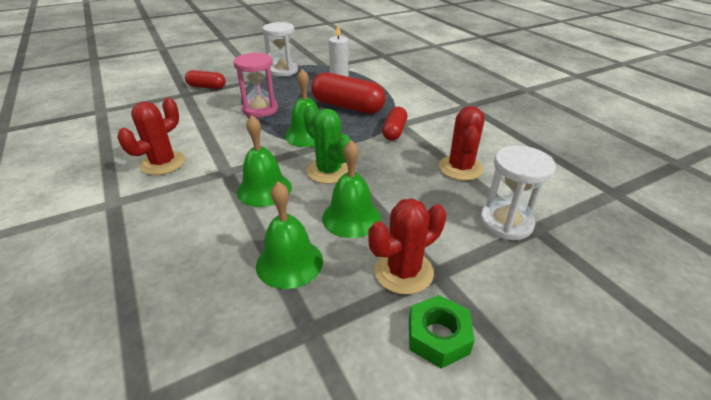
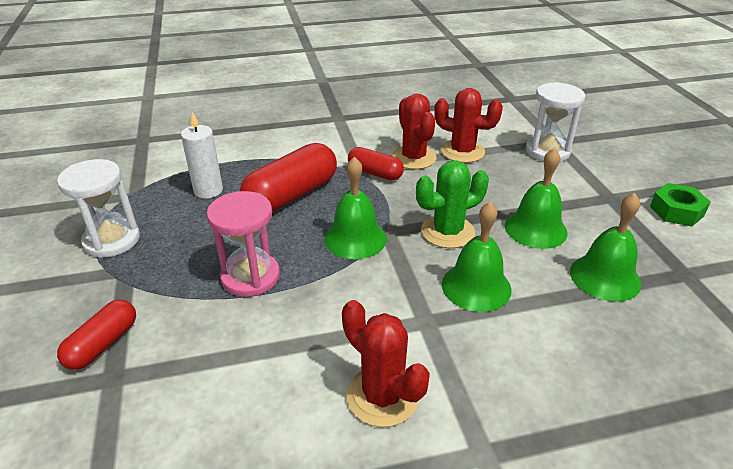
camera: 75 degrees left, 0 degrees up
(403, 271) = (610, 213): red cactus -> red cactus (413, 158)

